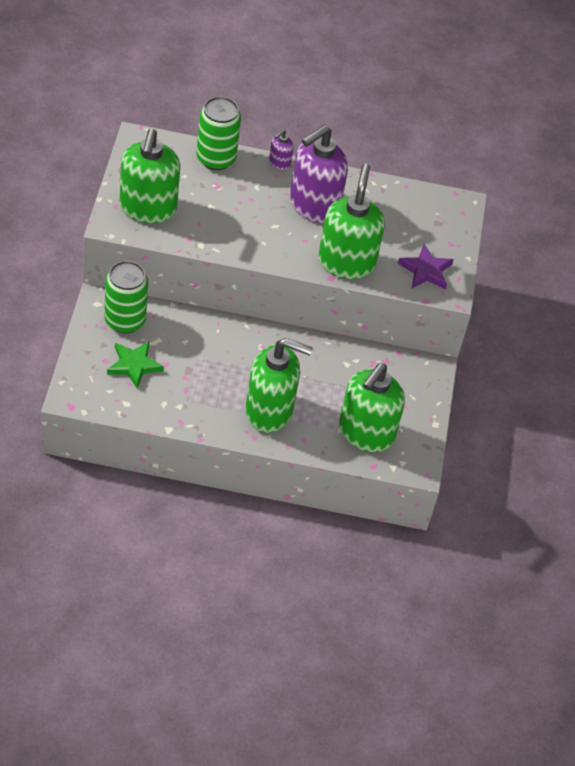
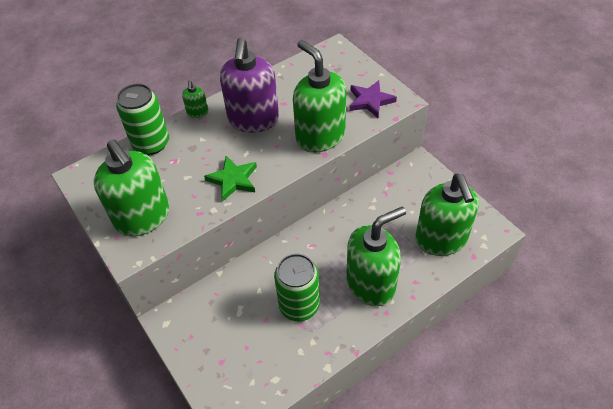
camera: 35 degrees left, 0 degrees up
(125, 320) = (200, 316): green can -> green can (299, 305)
(134, 365) = (246, 344): green star -> green star (233, 180)
(279, 163) = (197, 112): purple soap dispenser -> green soap dispenser

